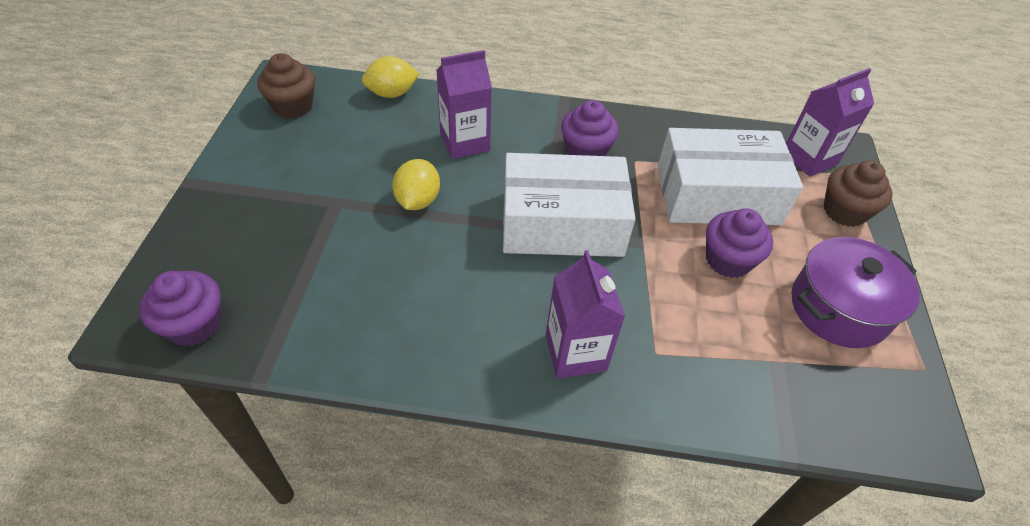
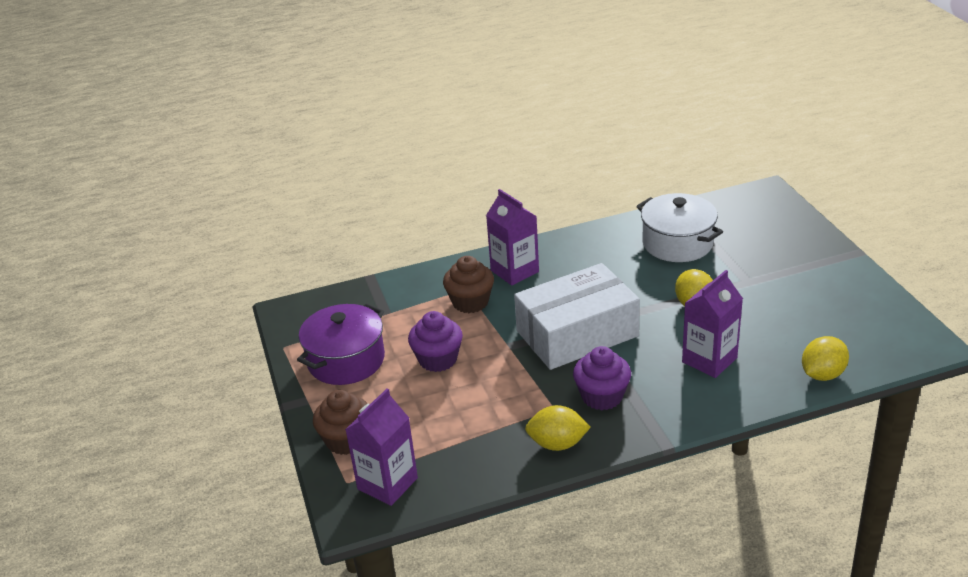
camera: 160 degrees right, 15 degrees down
(195, 325) = (736, 203): purple cupcake -> none
(293, 106) = (881, 327): brown cupcake -> brown cupcake (470, 302)
(343, 293) = (677, 243): none -> white pot
(650, 131) = (557, 444): none -> yellow lemon
(717, 195) = (465, 407): white box -> none

